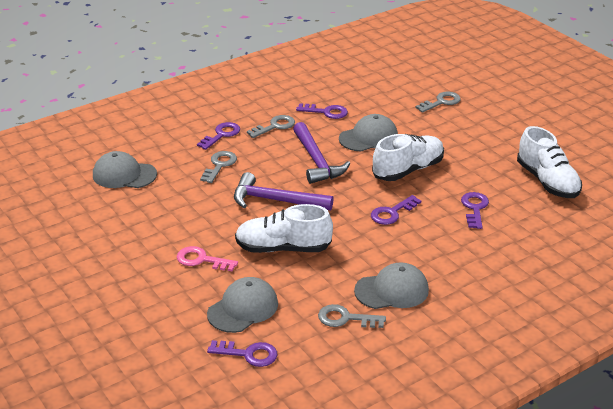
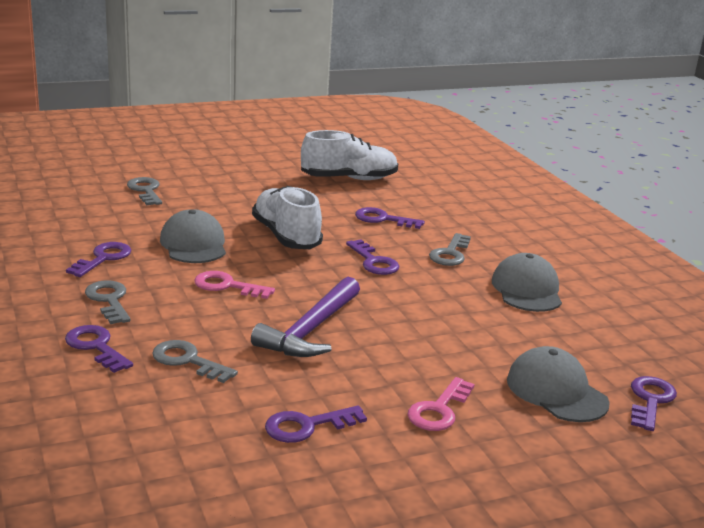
camera: 80 degrees left, 10 degrees down
(124, 175) = (154, 461): grey cap -> none
(169, 215) = (307, 426): none -> purple key
(283, 248) = (427, 342): white shoe -> none
(316, 161) = (227, 286): purple hammer -> pink key
(346, 318) = (577, 325): grey key -> grey key (450, 254)

